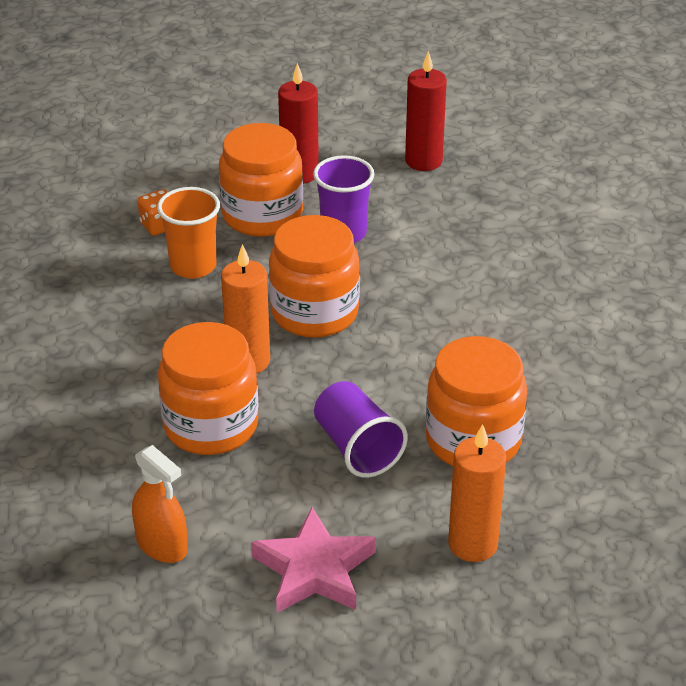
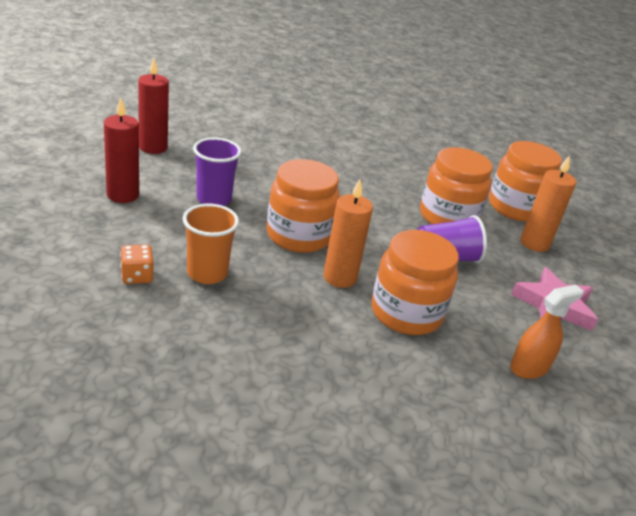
camera: 80 degrees left, 5 degrees down
(262, 215) = (164, 225): orange jar -> orange jar (515, 207)

